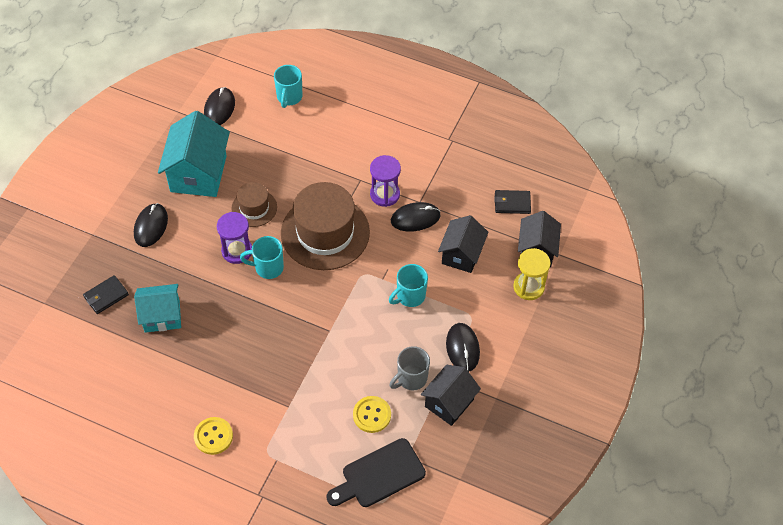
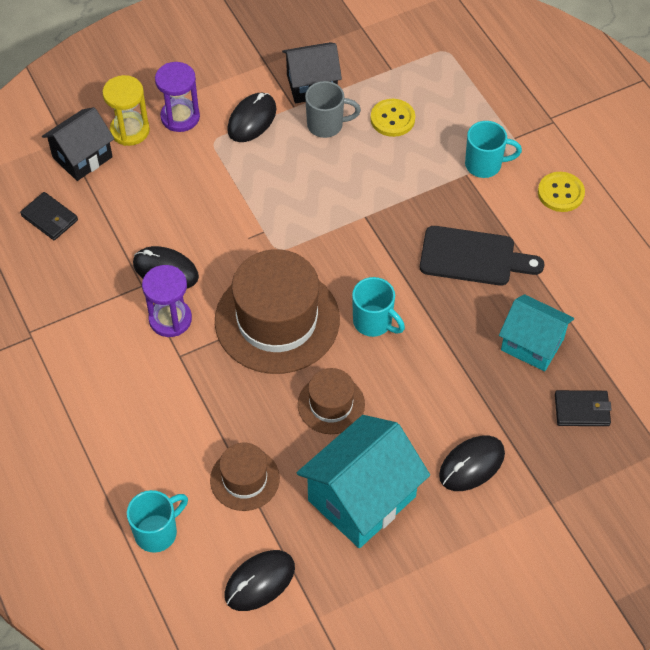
camera: 140 degrees left, 0 degrees up
(237, 251) = (393, 364): purple hourglass -> purple hourglass (180, 117)
(267, 145) = (244, 479): none -> brown hat
(379, 475) = (430, 71): black cutting board -> black cutting board (473, 257)
(410, 296) = (253, 196): turquoise mug -> turquoise mug (484, 165)
(461, 254) = (159, 202): black house -> none

